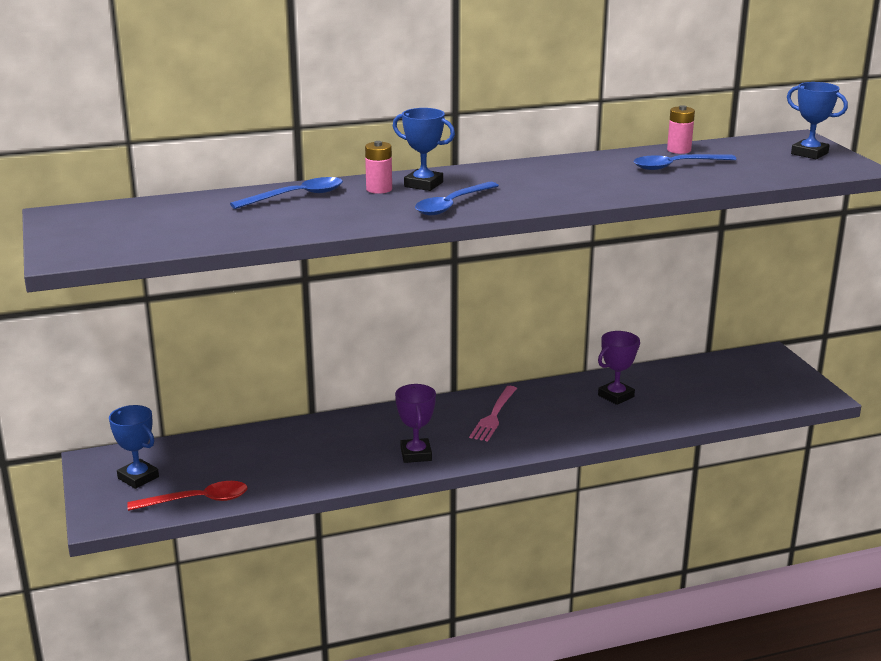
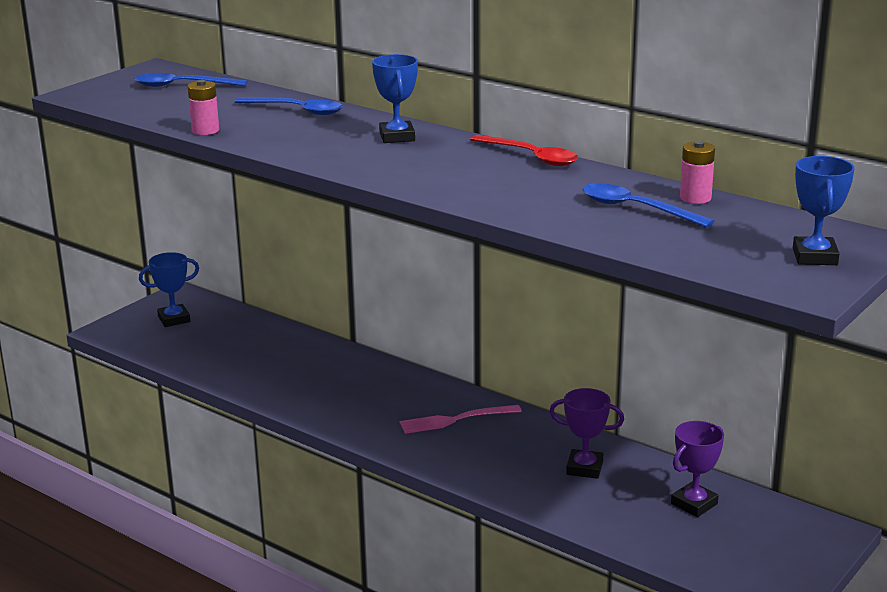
camera: 55 degrees right, 0 degrees up
(138, 478) = (174, 319): blue trophy -> blue trophy turned 60 degrees clockwise
(197, 500) = (166, 352): red spoon -> red spoon (531, 157)
(379, 189) = (358, 127): pink battery -> pink battery (205, 131)
(416, 454) = (339, 409): purple trophy -> purple trophy (694, 504)
(452, 205) = (359, 159): blue spoon -> blue spoon (182, 86)

